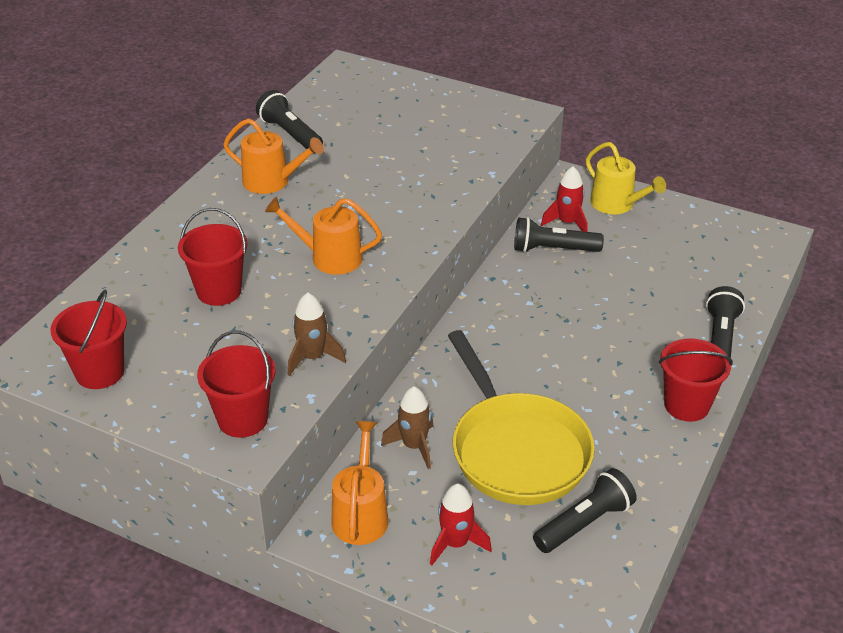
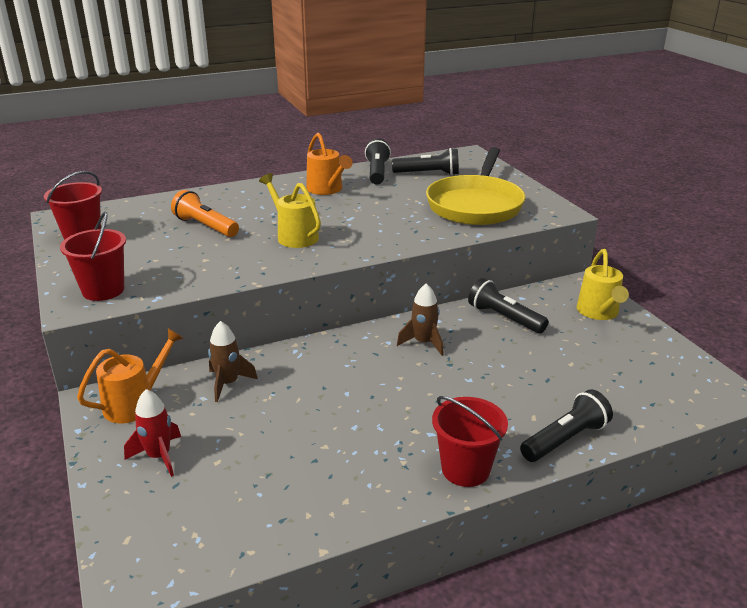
camera: 40 degrees right, 10 degrees down
(219, 291) = (205, 226): red bucket -> orange flashlight
(312, 357) = (194, 279): brown rocket -> brown rocket (423, 343)
(329, 258) = (294, 236): orange watering can -> yellow watering can
(516, 450) = (288, 424): yellow pan -> yellow pan (475, 205)
(567, 223) = (539, 307): red rocket -> none
(585, 523) = (261, 501): black flashlight -> black flashlight (428, 174)

